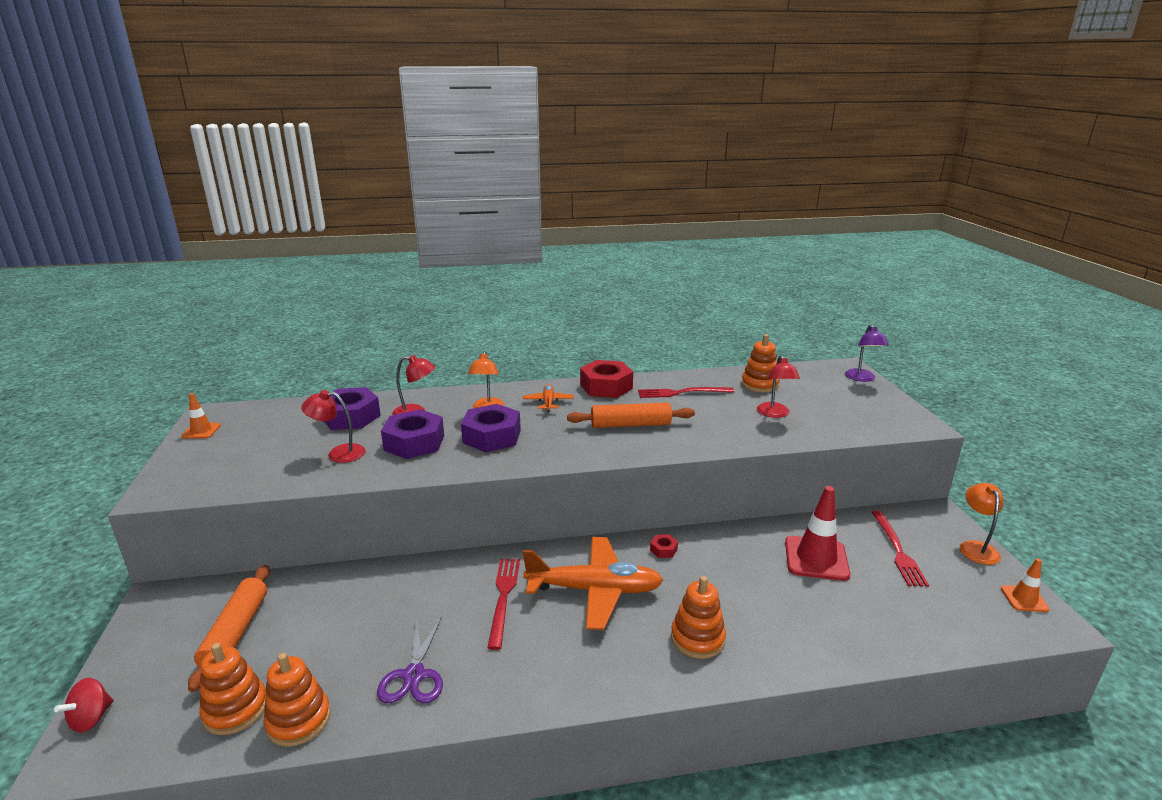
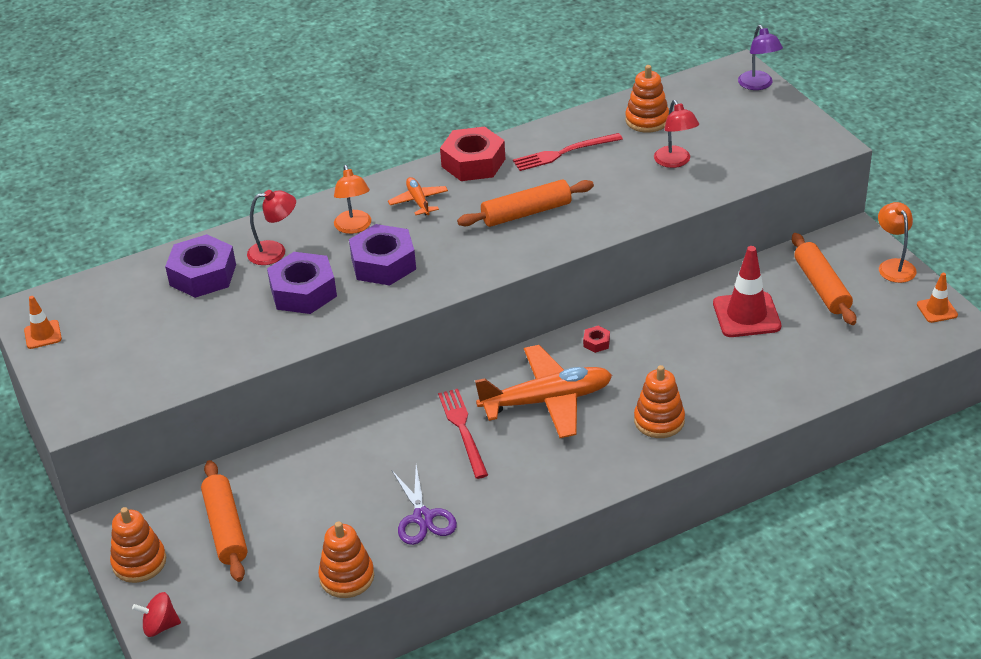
camera: 15 degrees left, 15 degrees up
(91, 718) = (160, 626): red spinning top -> red spinning top turned 75 degrees clockwise
(235, 709) = (284, 585): orange stacking toy -> orange stacking toy (139, 562)
(338, 453) = (230, 325): red lamp -> none
(897, 550) = (821, 287): red fork -> orange rolling pin

